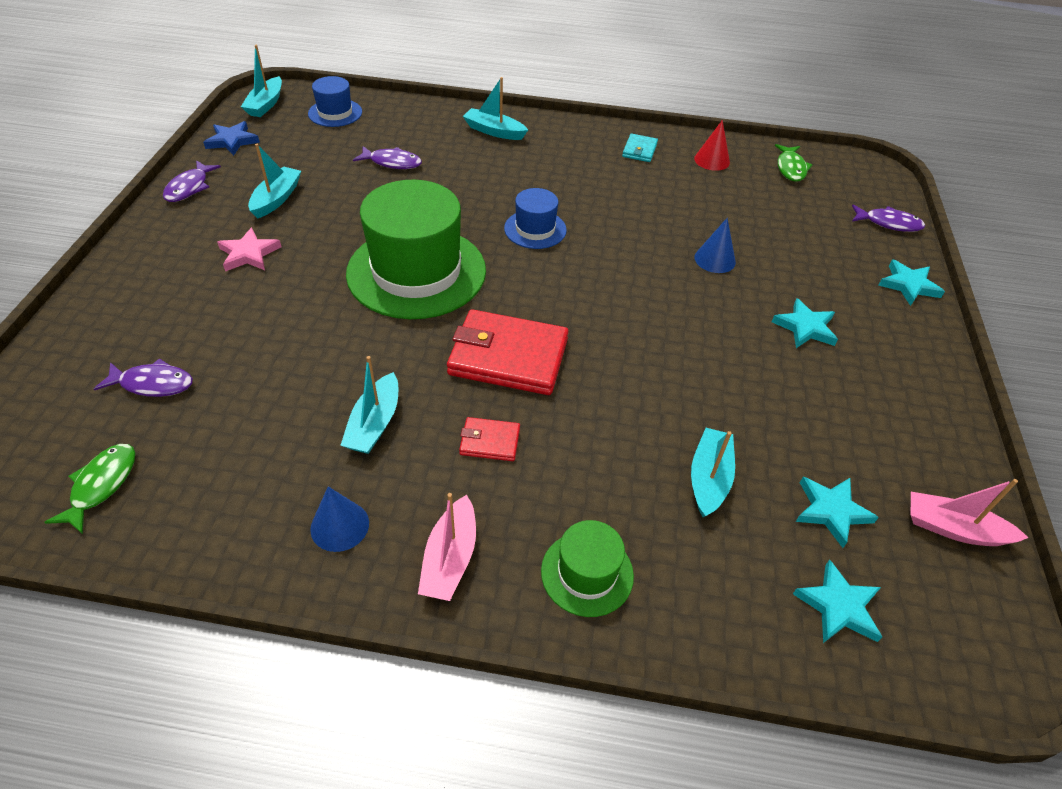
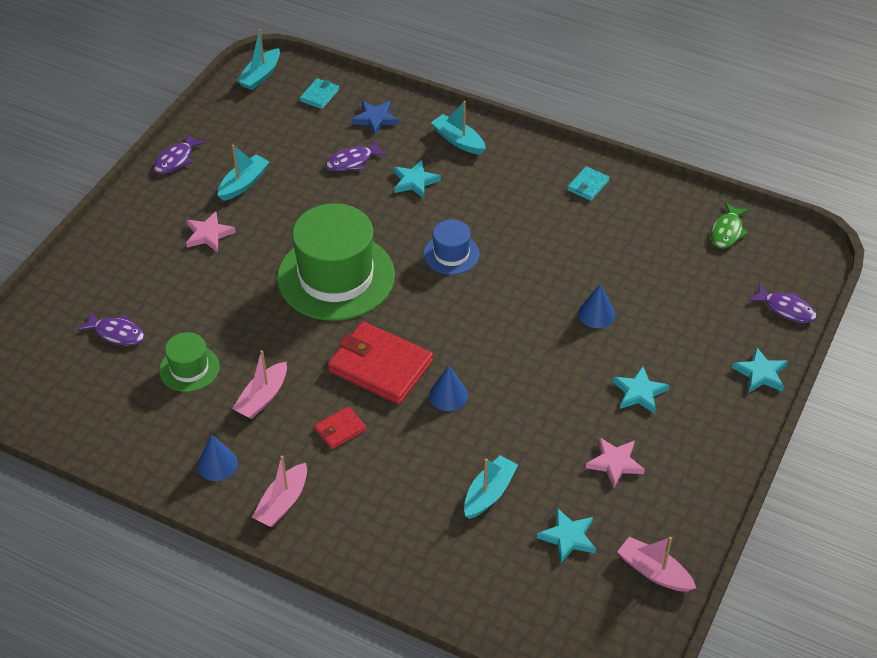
camera: 20 degrees right, 0 degrees up
(101, 485) = (71, 401): green fish -> none
(232, 141) = (221, 114): blue star -> blue star (375, 119)
(335, 113) = (319, 95): blue hat -> turquoise wallet
(374, 424) = (262, 398): turquoise boat -> pink boat
(392, 162) = (352, 161): purple fish -> purple fish turned 120 degrees clockwise
(490, 441) = (340, 429): red wallet -> red wallet turned 60 degrees counterclockwise
(587, 573) = (370, 534): green hat -> green hat (189, 368)
(602, 373) = (448, 395): none -> blue cone
(712, 160) = (653, 209): red cone -> none
(828, 408) = (615, 463): none -> pink star
(838, 606) = (533, 598): turquoise star -> turquoise star (414, 181)

